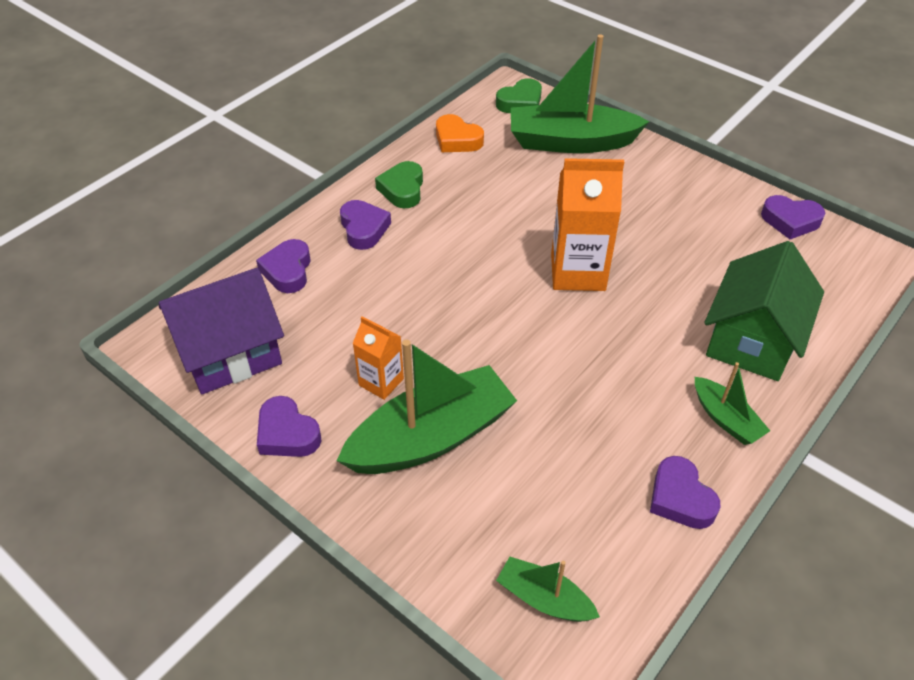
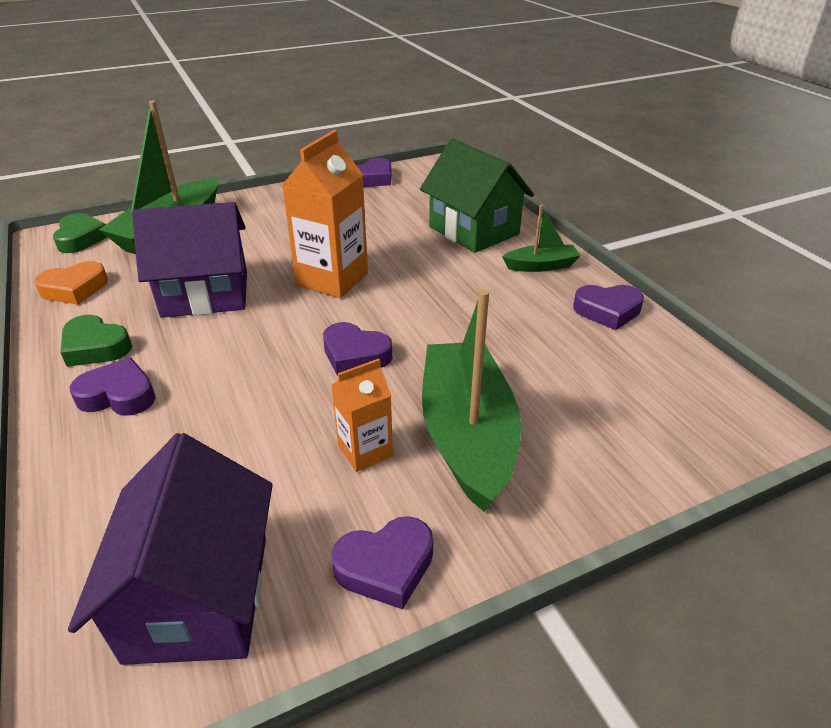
camera: 65 degrees left, 10 degrees down
(287, 271) = (108, 486): purple heart -> purple heart (355, 355)
(500, 208) = (205, 294): none -> purple house
(544, 599) = (689, 417): green boat -> none

